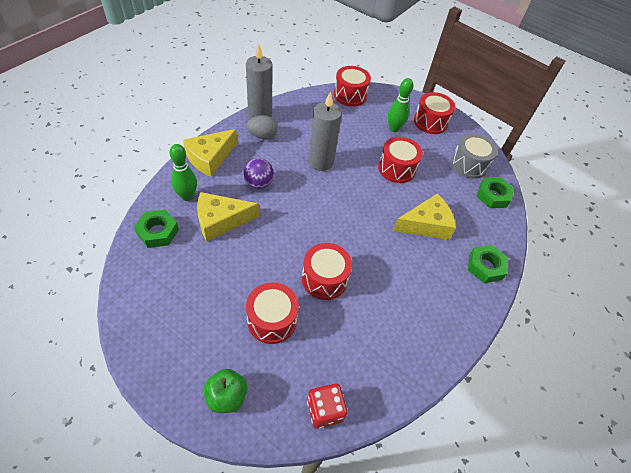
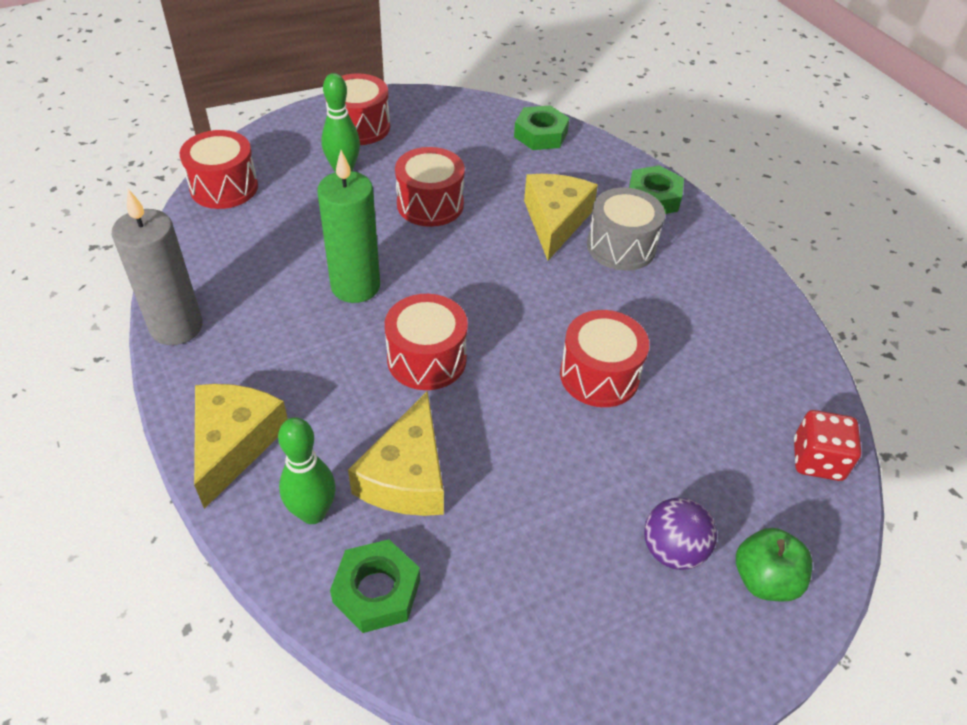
camera: 60 degrees left, 5 degrees down
(210, 158) = (234, 443): yellow cheese -> yellow cheese turned 150 degrees counterclockwise
(258, 183) = (350, 389): purple ball -> purple ball (672, 550)
(262, 135) = (233, 342): grey egg -> none
(272, 320) = (648, 471): red drum -> red drum (426, 359)
(321, 162) = (355, 286): grey candle -> green candle
(469, 164) = (471, 129): grey drum -> grey drum (621, 246)

